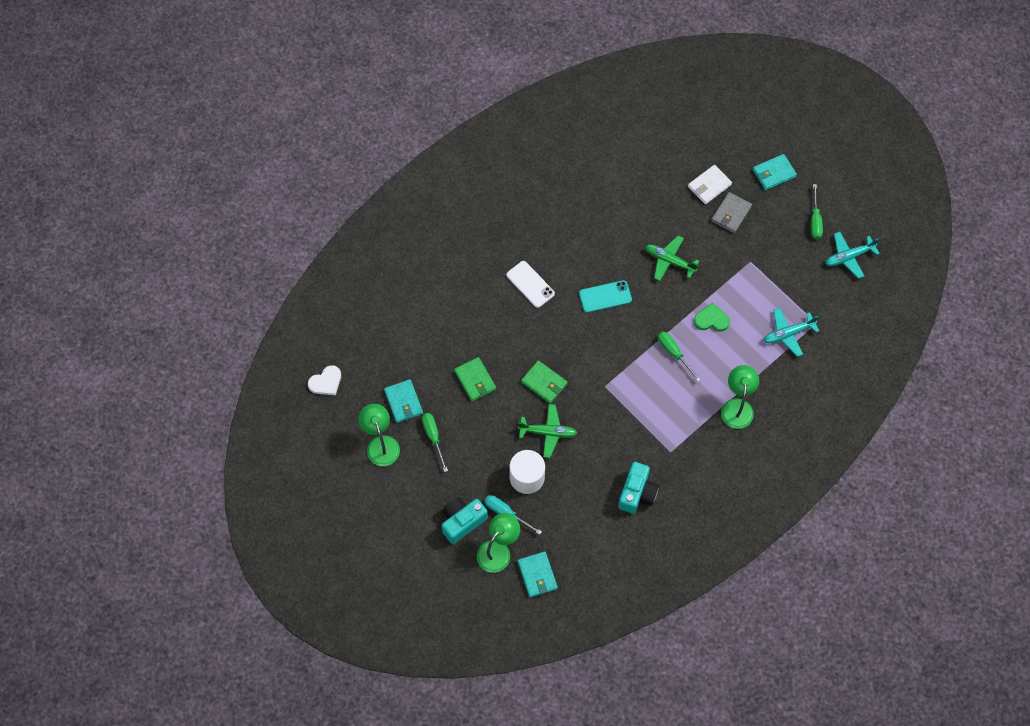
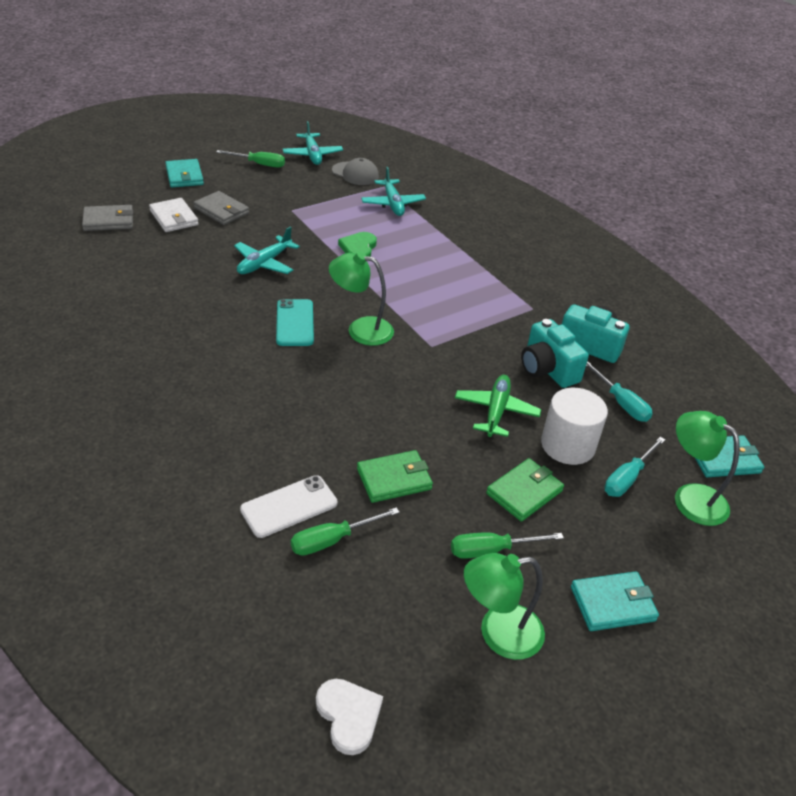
camera: 85 degrees left, 25 degrees down
(403, 402) = (417, 584): turquoise wallet -> turquoise wallet (612, 604)
(462, 522) = (646, 535): turquoise camera -> turquoise camera (547, 369)
(530, 284) = (245, 390): white phone -> white phone (289, 506)
(544, 383) = (415, 402): green wallet -> green wallet (524, 492)
(577, 512) = (621, 403): none -> turquoise screwdriver
(669, 261) = (264, 263): green plane -> turquoise plane
(674, 353) = (397, 282): green screwdriver -> green screwdriver (332, 540)
(690, 146) = (108, 221): none -> grey wallet
(737, 406) = (478, 251): green lamp -> green lamp (361, 329)
(828, 296) = (355, 174): none -> grey cap

